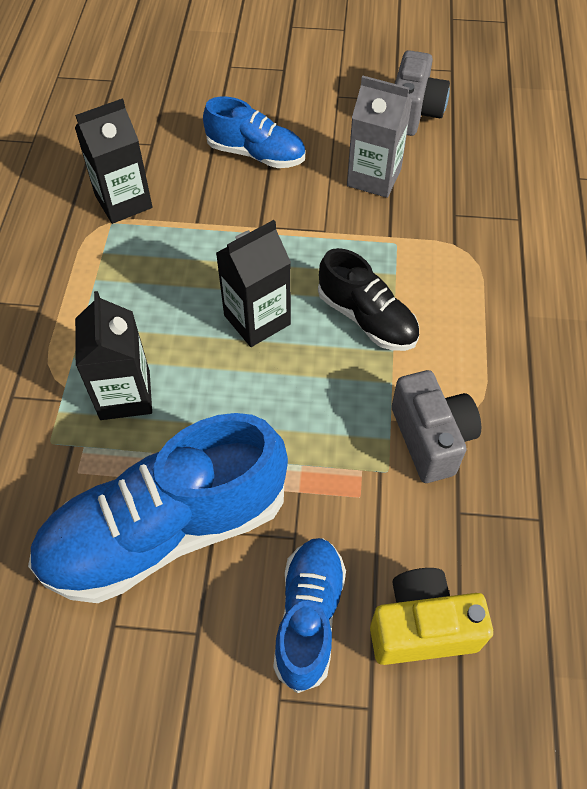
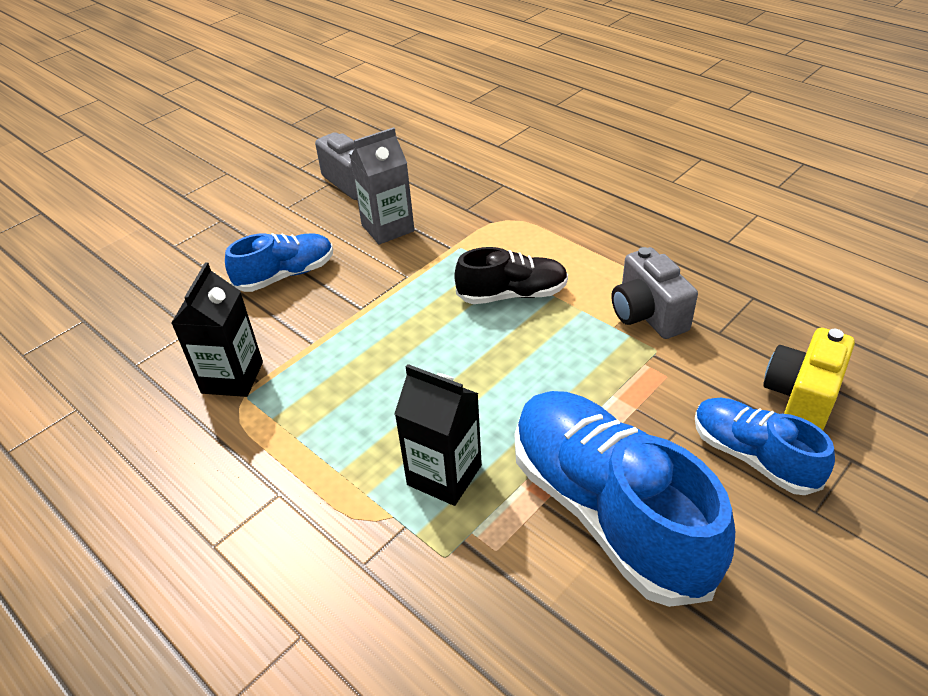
camera: 50 degrees left, 15 degrees down
(166, 530) = (608, 511): blue shoe -> blue shoe turned 135 degrees clockwise
(257, 320) = (451, 354): black carton -> none
(431, 438) = (647, 315): grey camera -> grey camera turned 135 degrees counterclockwise

